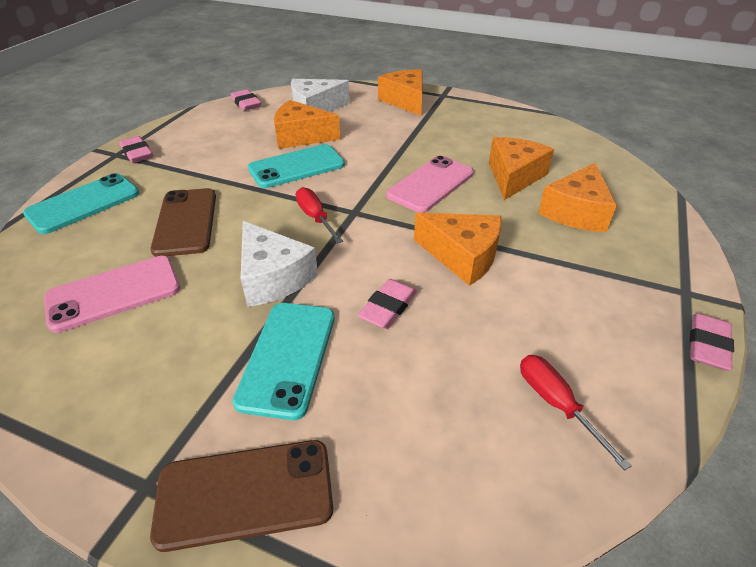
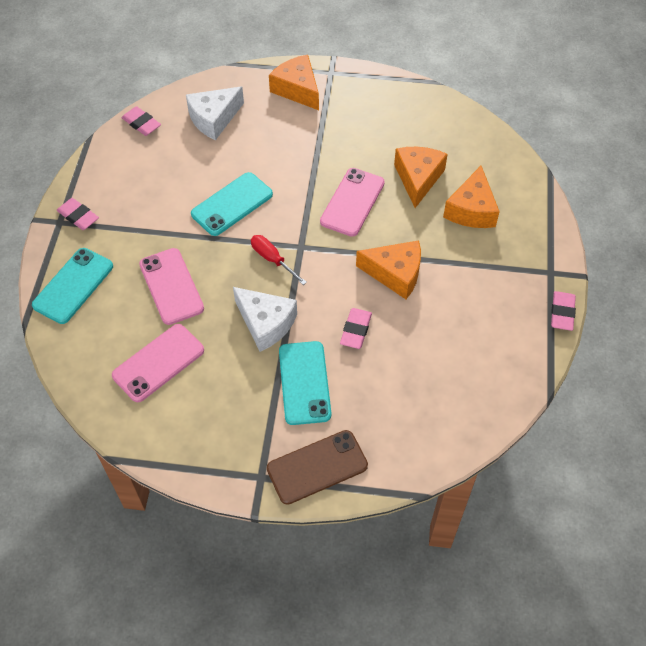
camera: 15 degrees left, 15 degrees up
(186, 222) = (171, 286): brown phone -> pink phone
(301, 136) = (218, 163): orange cheese -> none
(555, 403) = (474, 375): red screwdriver -> none

